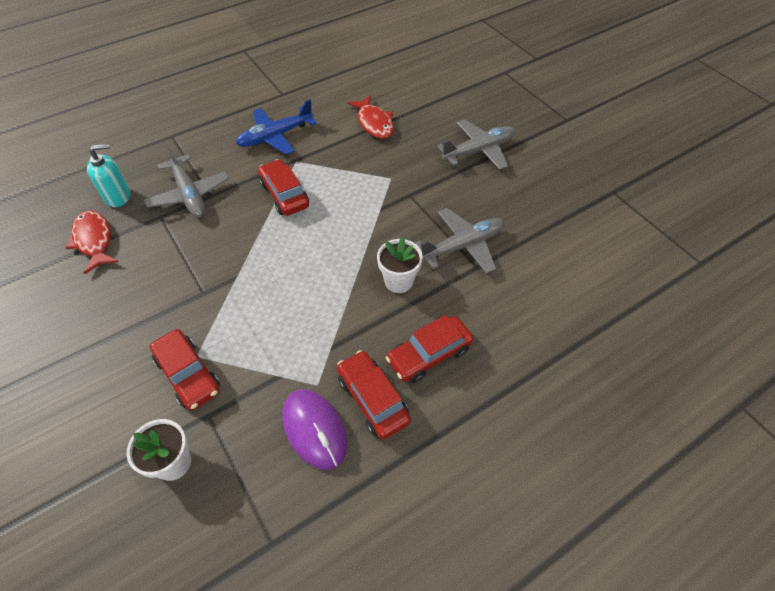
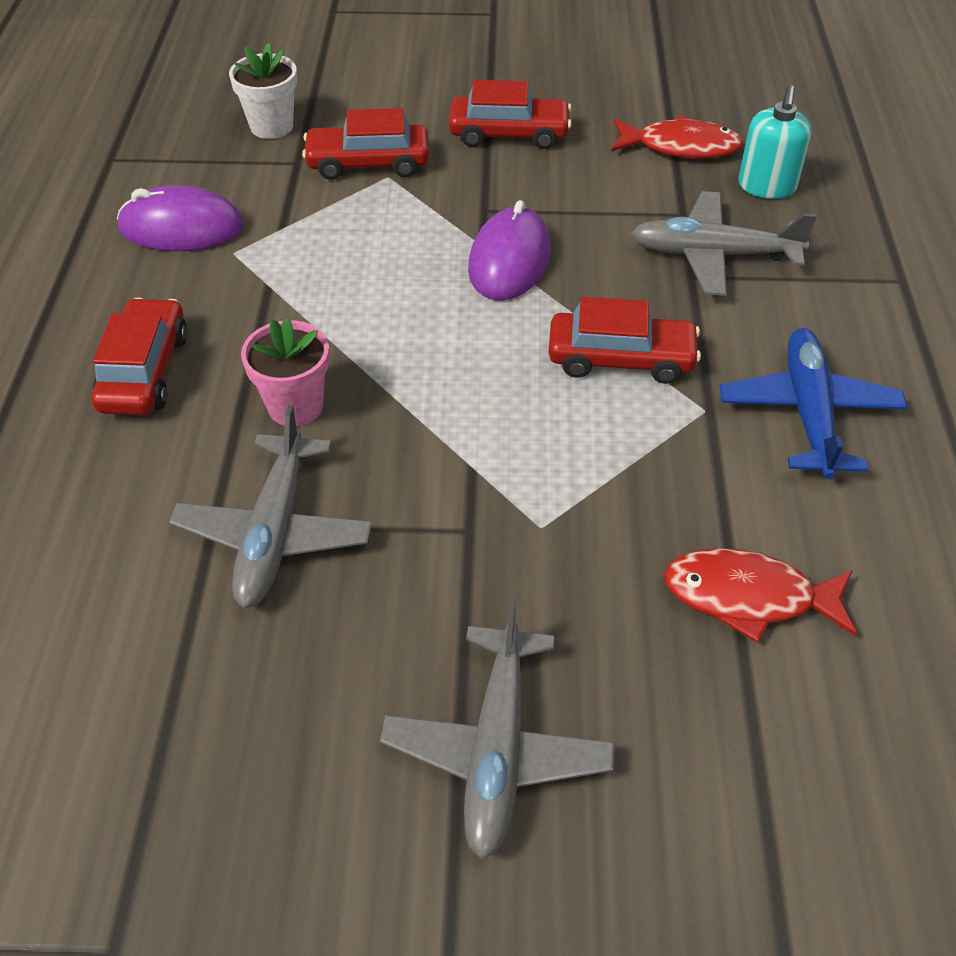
camera: 125 degrees right, 5 degrees down
(241, 261) = (510, 260): none -> purple mouse
(373, 399) = (155, 289): red car -> red car (509, 134)
(399, 281) = (295, 406): white flower pot -> pink flower pot

